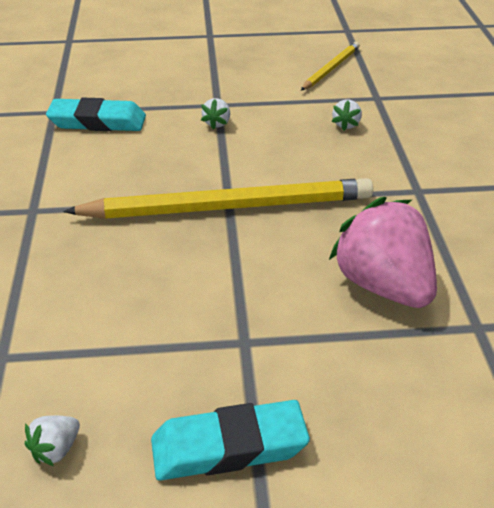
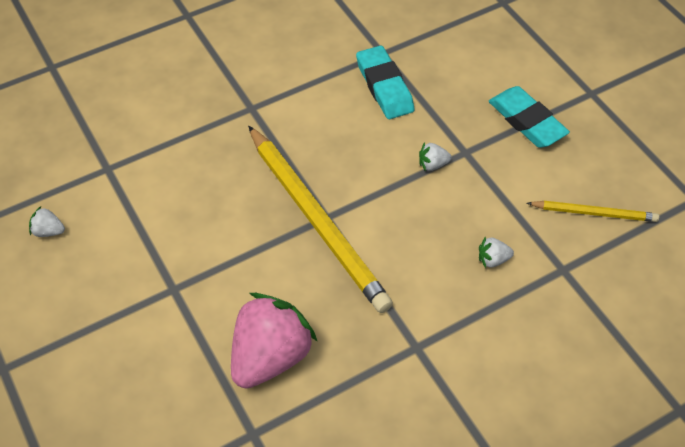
camera: 65 degrees right, 15 degrees up
(229, 447) = (80, 315): turquoise eraser -> turquoise eraser (527, 121)

